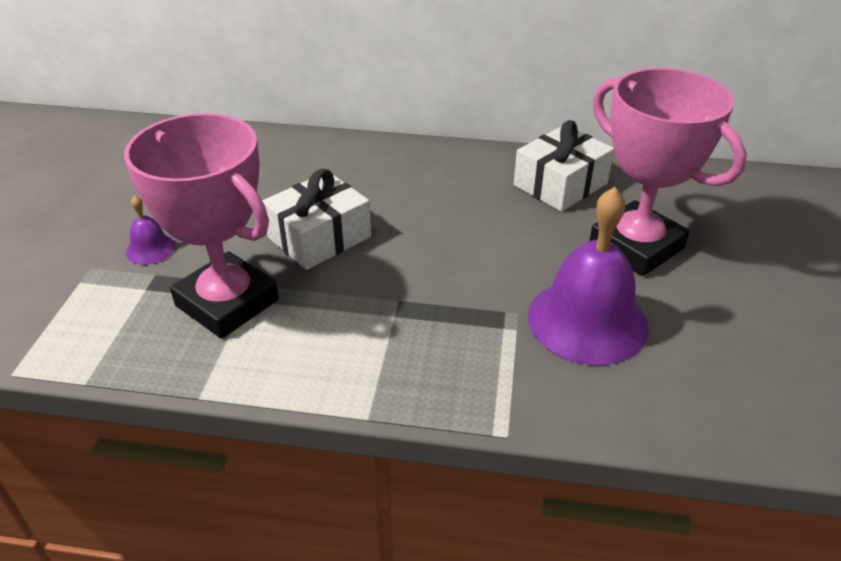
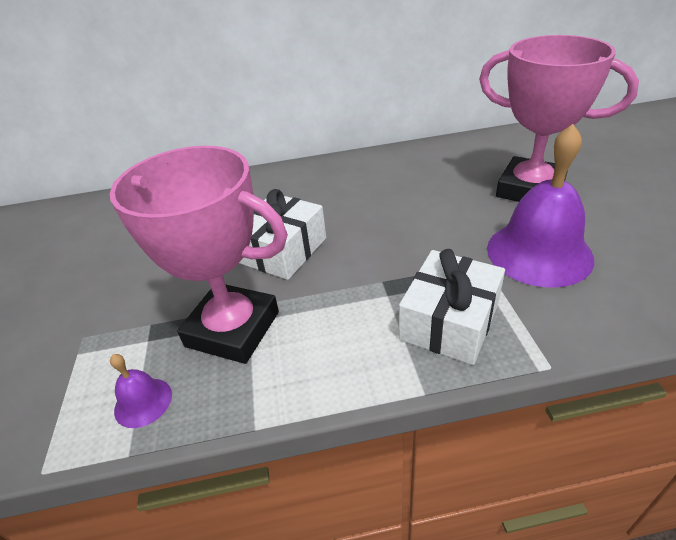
camera: 15 degrees left, 0 degrees up
(150, 249) = (134, 303): purple bell -> purple bell (143, 402)
(560, 184) = (444, 162): white gift -> white gift (449, 321)

